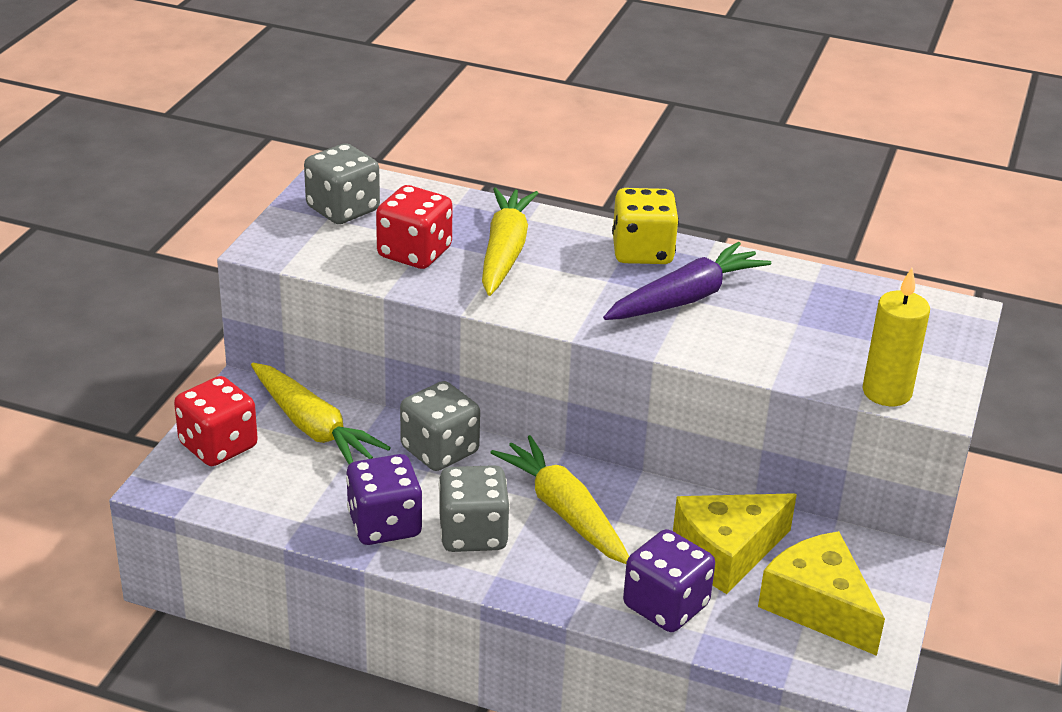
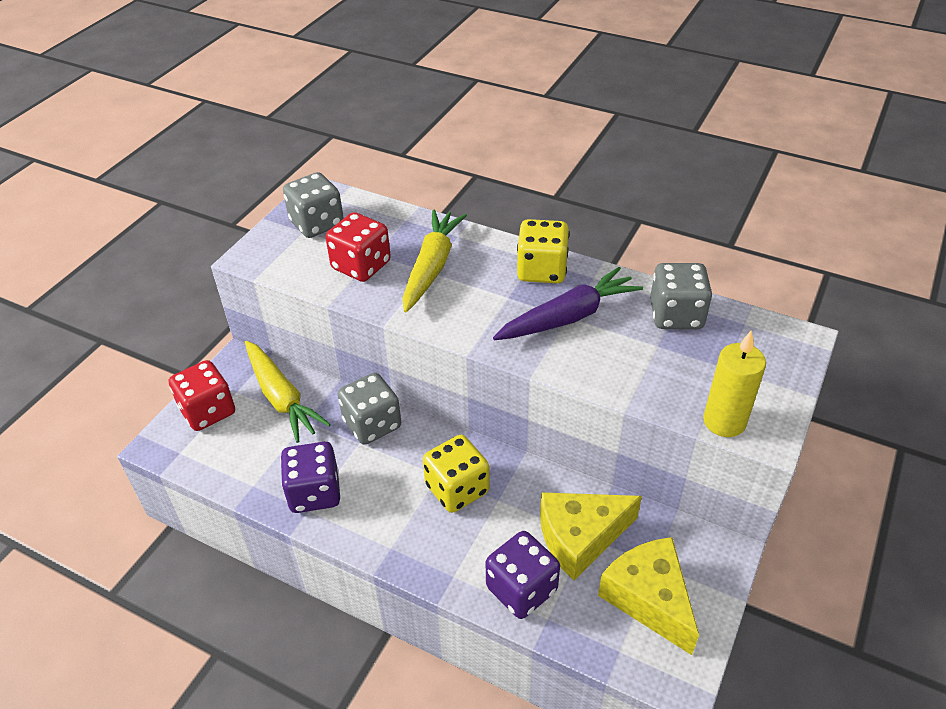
camera: 10 degrees right, 10 degrees up
(473, 534) = (381, 506): grey dice -> grey dice (676, 315)
(564, 512) = (457, 489): yellow carrot -> yellow dice

